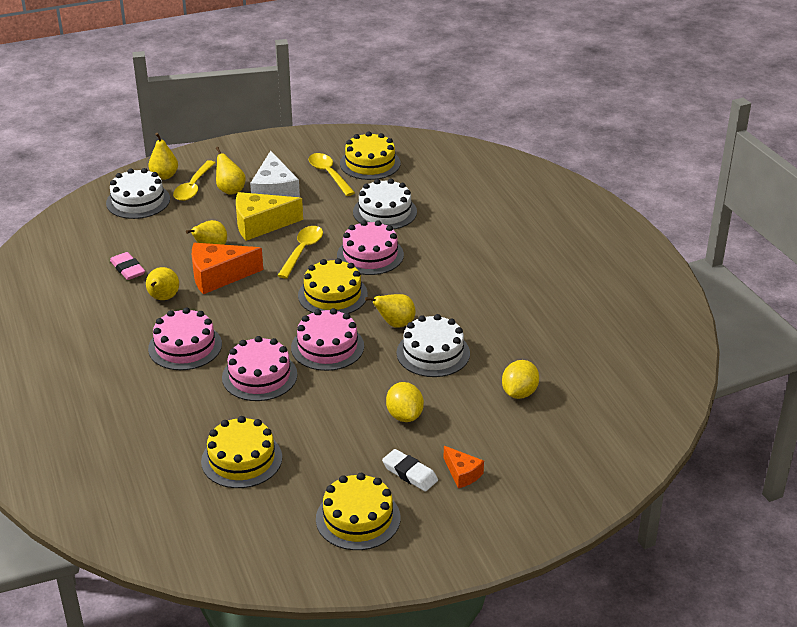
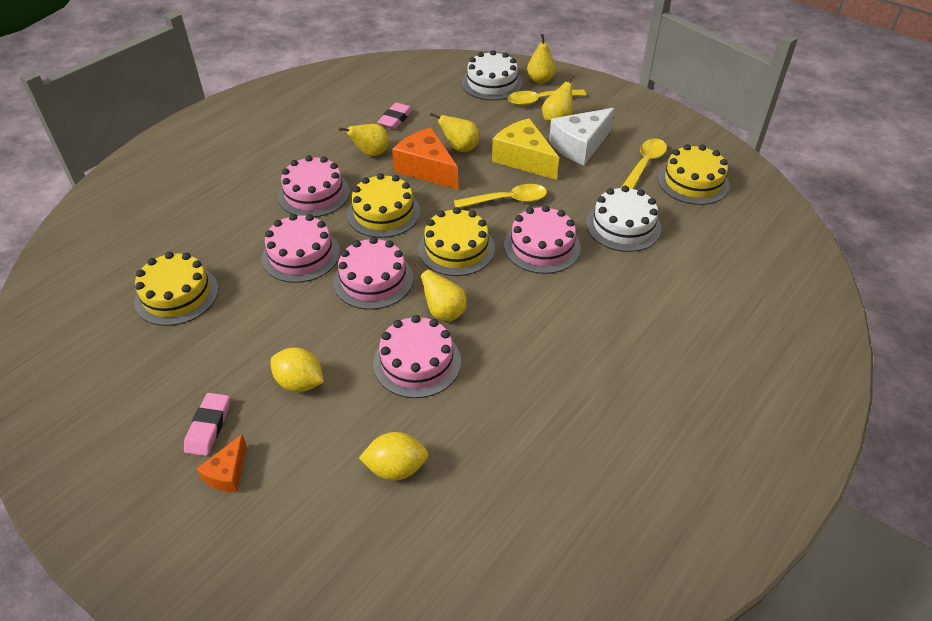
camera: 60 degrees right, 10 degrees up
(358, 518) = (122, 414): yellow cake -> yellow cake (383, 213)
(404, 415) = (300, 383): yellow lemon -> yellow lemon turned 75 degrees clockwise
(410, 473) = (208, 427): white eraser -> pink eraser
(433, 353) = (417, 362): white cake -> pink cake

